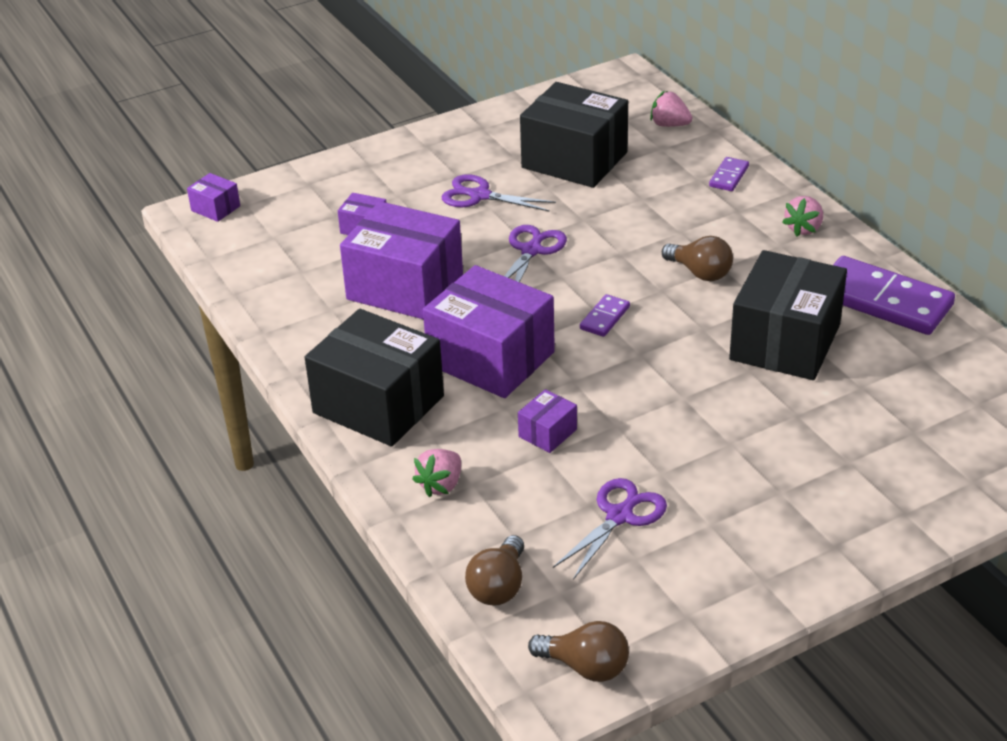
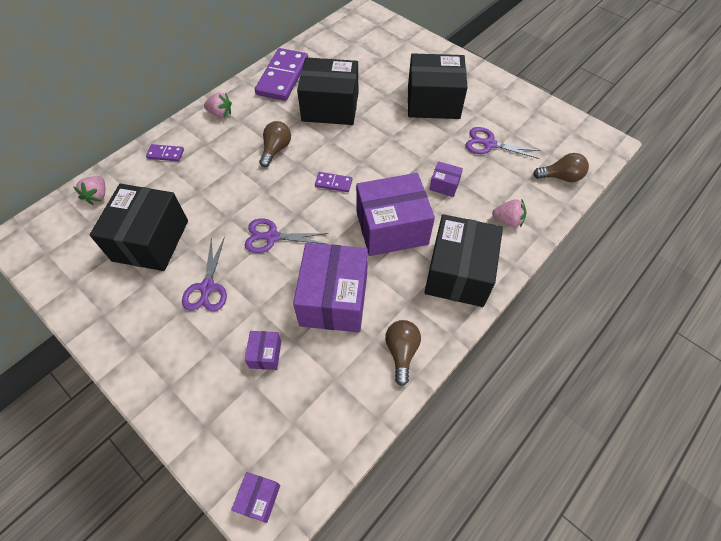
camera: 110 degrees left, 20 degrees up
(491, 358) = (392, 228): purple box -> purple box turned 60 degrees clockwise
(585, 667) = (585, 136): brown light bulb -> brown light bulb (401, 352)
(759, 472) = (433, 102): none -> black box

